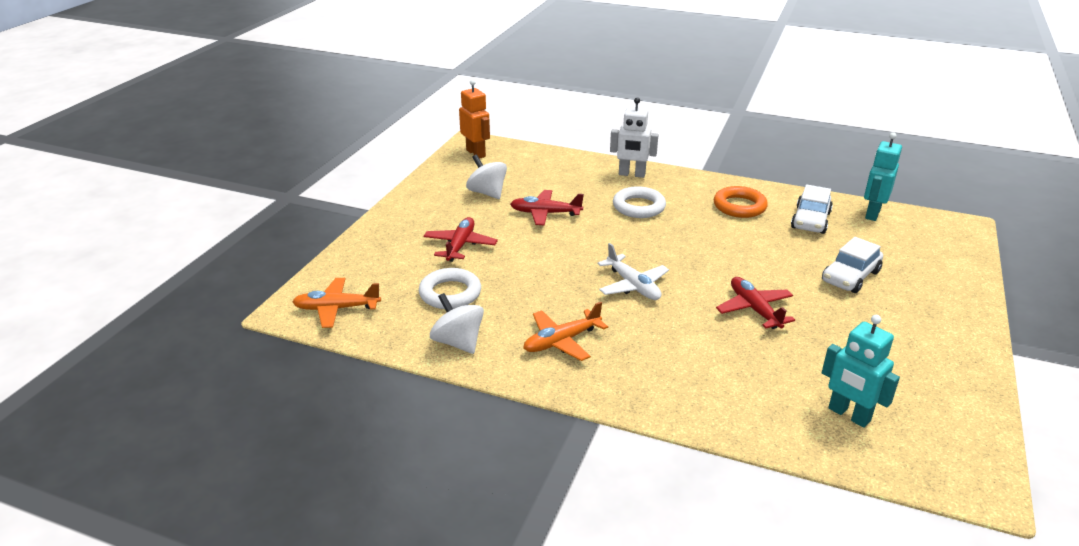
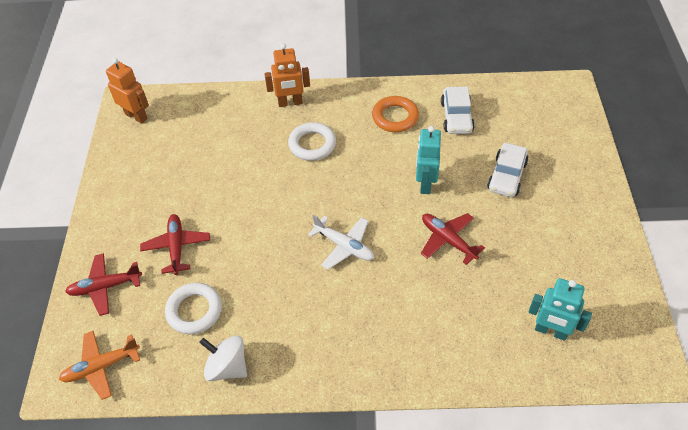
camera: 20 degrees left, 20 degrees up
(487, 193) = (171, 168): white spinning top -> none
(545, 213) = (235, 179): red plane -> red plane (105, 287)
(561, 341) = (312, 333): orange plane -> none
(631, 174) = (290, 103): white robot -> orange robot
(872, 214) = (500, 93): turquoise robot -> turquoise robot (425, 183)

